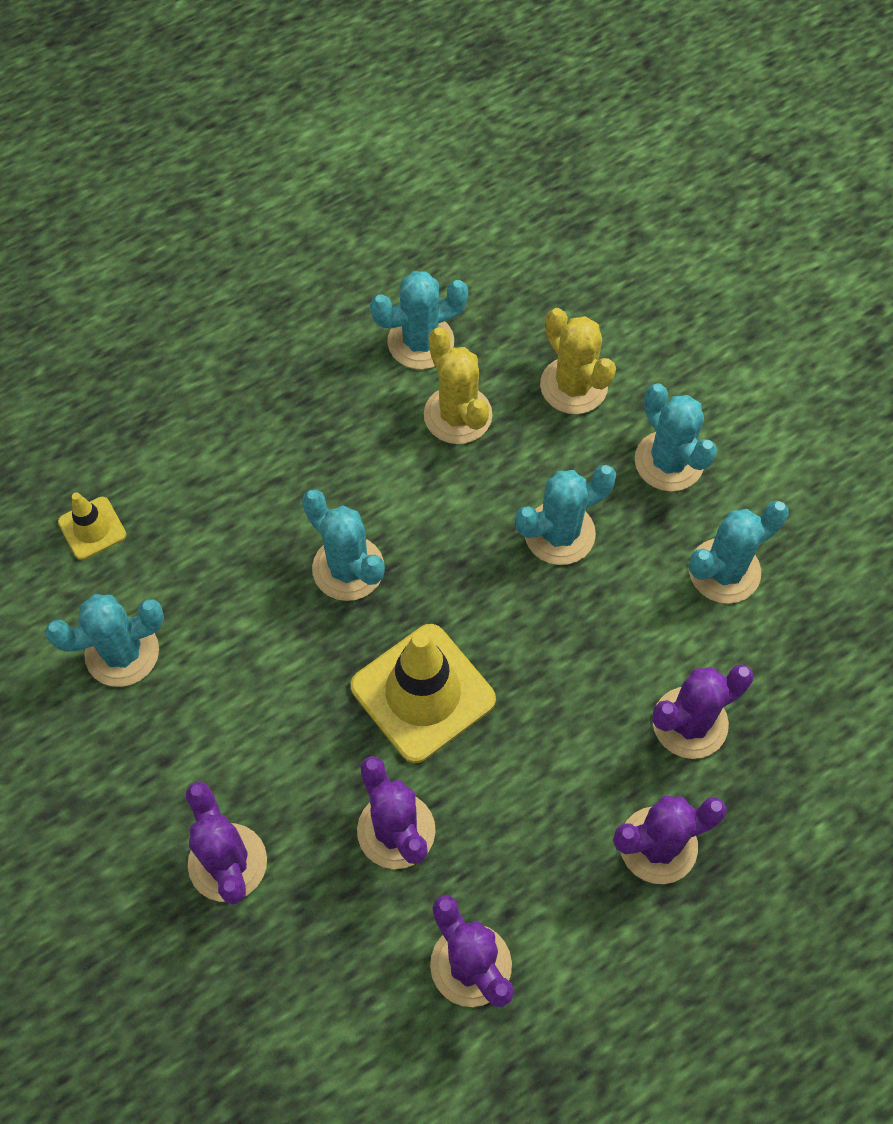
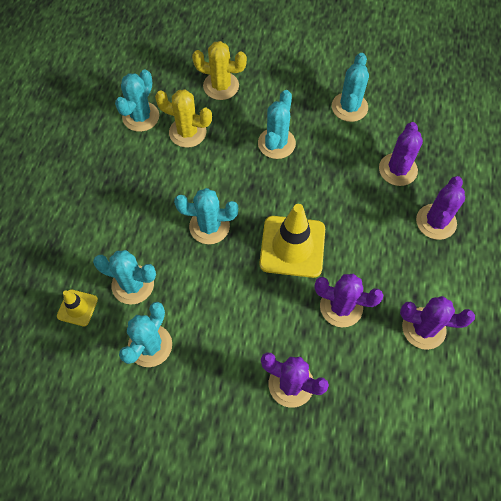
camera: 45 degrees left, 0 degrees up
(669, 461) = (287, 85): turquoise cactus -> turquoise cactus (133, 285)

